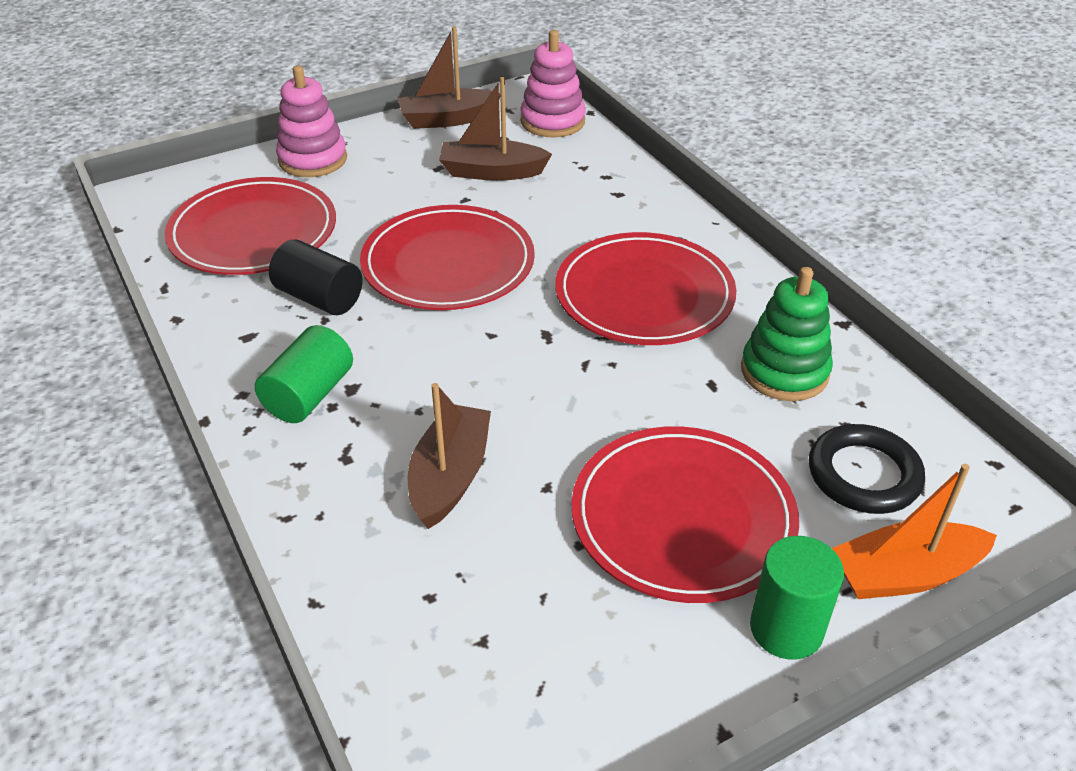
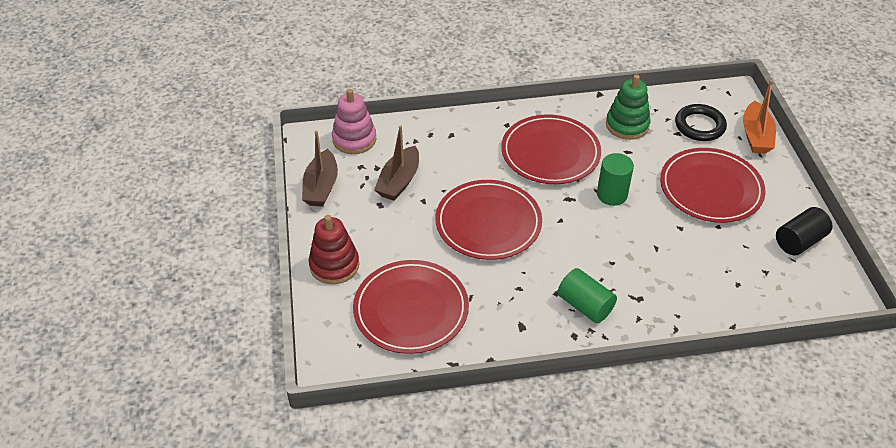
camera: 70 degrees left, 5 degrees up
(313, 159) = (334, 265): pink stacking toy -> red stacking toy
(319, 298) = (497, 287): black cylinder -> black cylinder (799, 241)
(450, 476) = (664, 260): brown boat -> none
(786, 629) = (776, 178): green cylinder -> green cylinder (612, 195)

